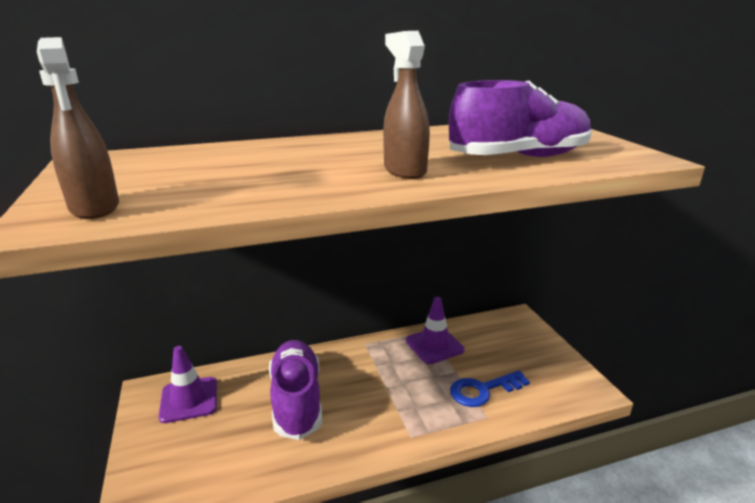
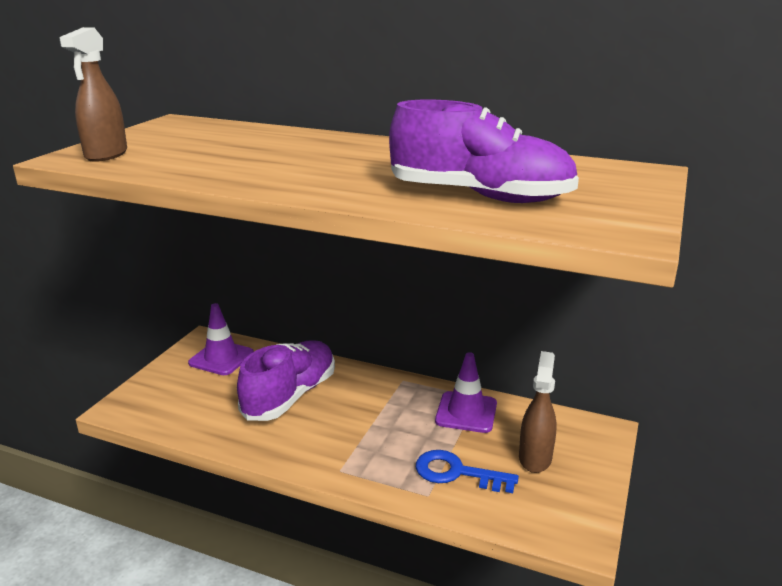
camera: 40 degrees right, 0 degrees up
(404, 171) = (344, 181): brown spray bottle -> brown spray bottle (535, 458)

